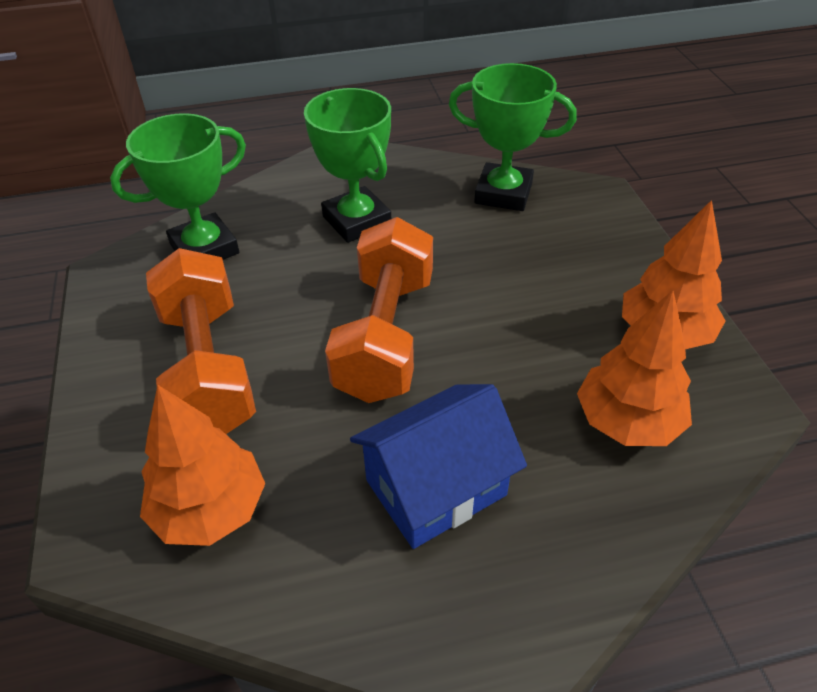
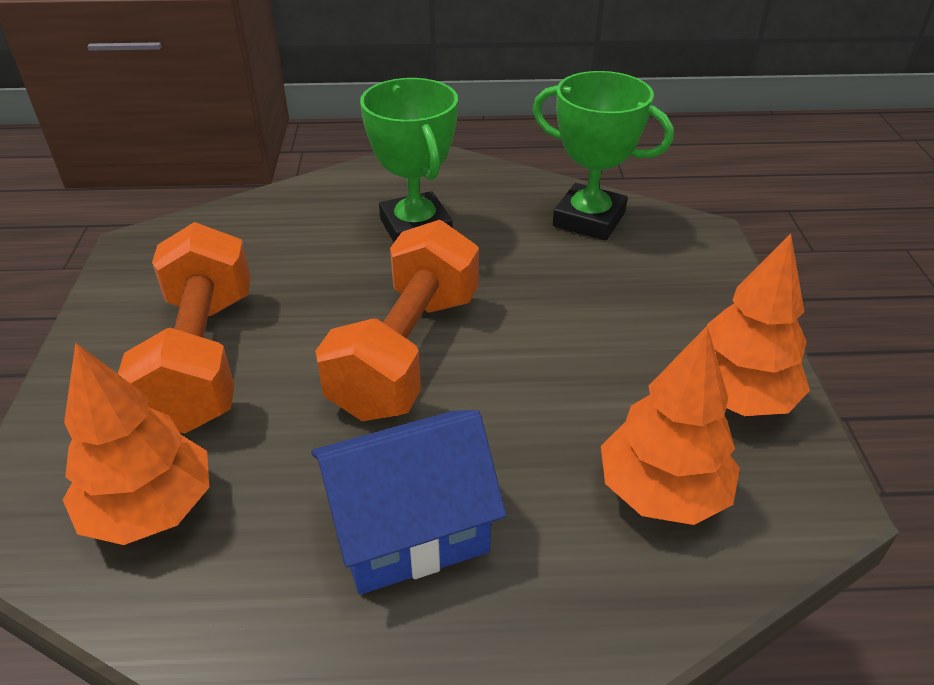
camera: 10 degrees right, 5 degrees down
(204, 249) = (244, 235): green trophy -> none

